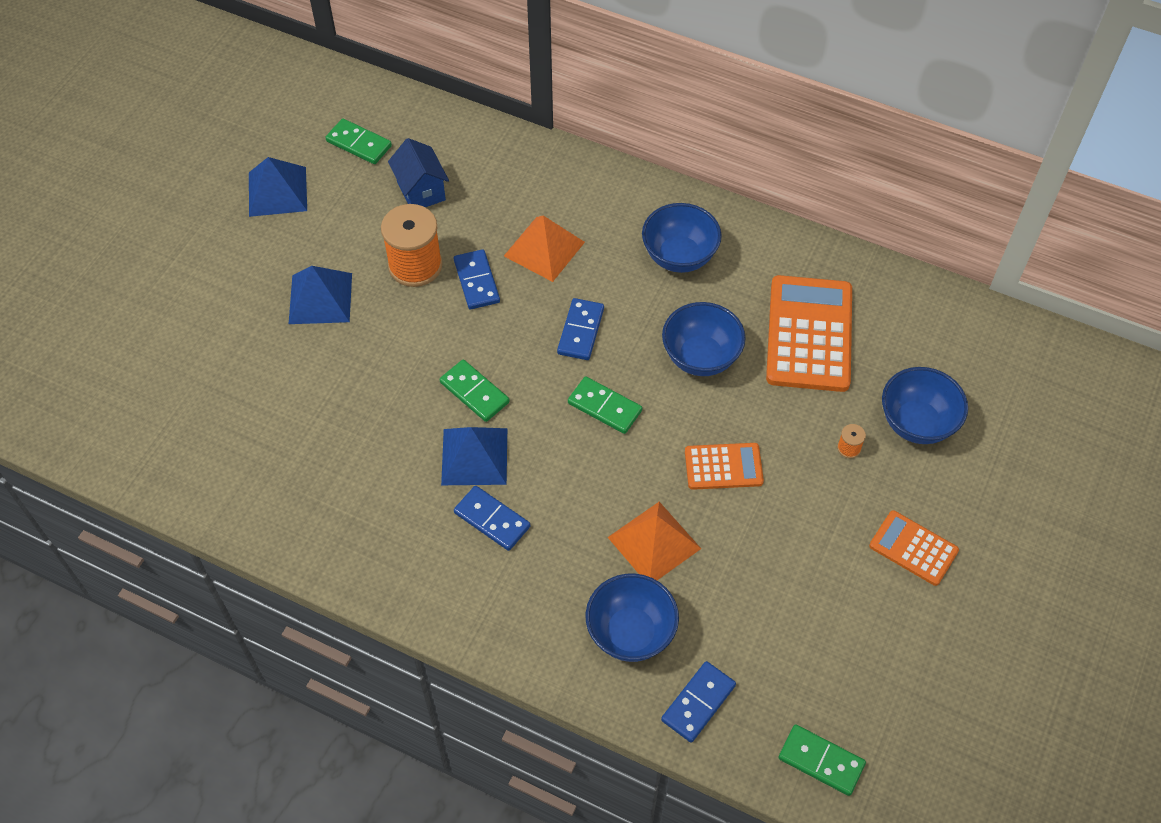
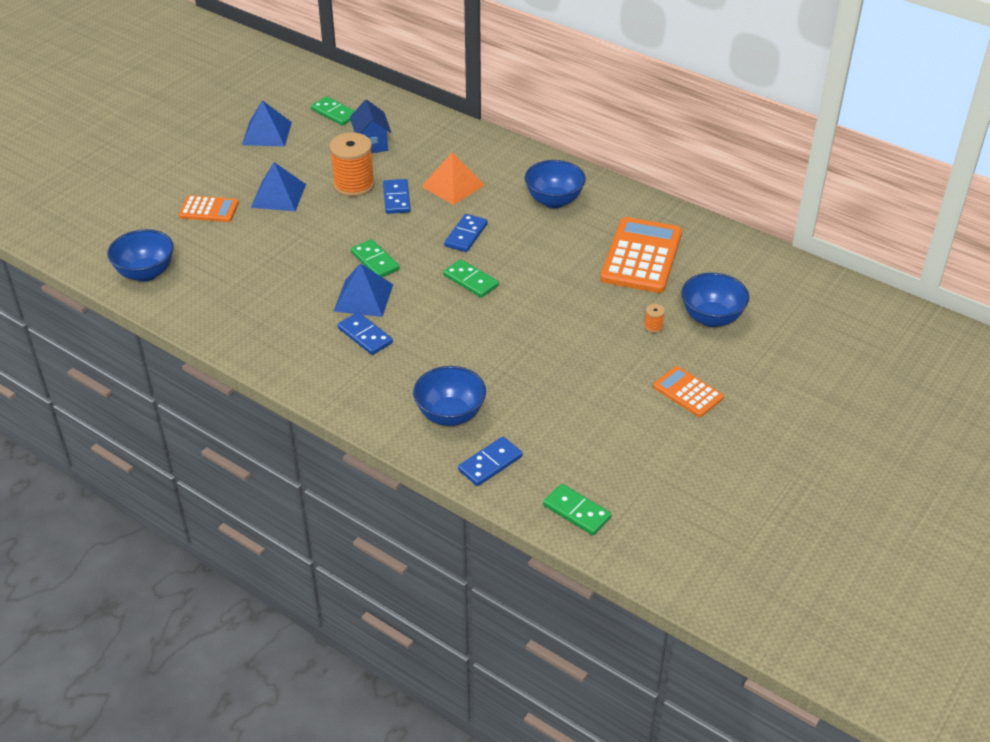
camera: 10 degrees right, 15 degrees down
(654, 543) = (484, 364): orange pyramid -> none
(700, 357) = (553, 260): blue bowl -> blue bowl (146, 273)
(723, 467) = (552, 326): orange calculator -> orange calculator (209, 210)

